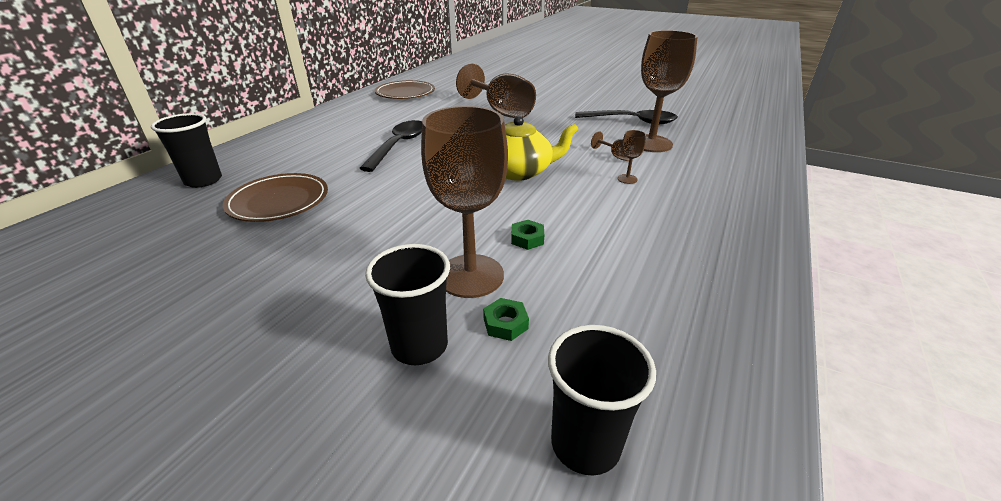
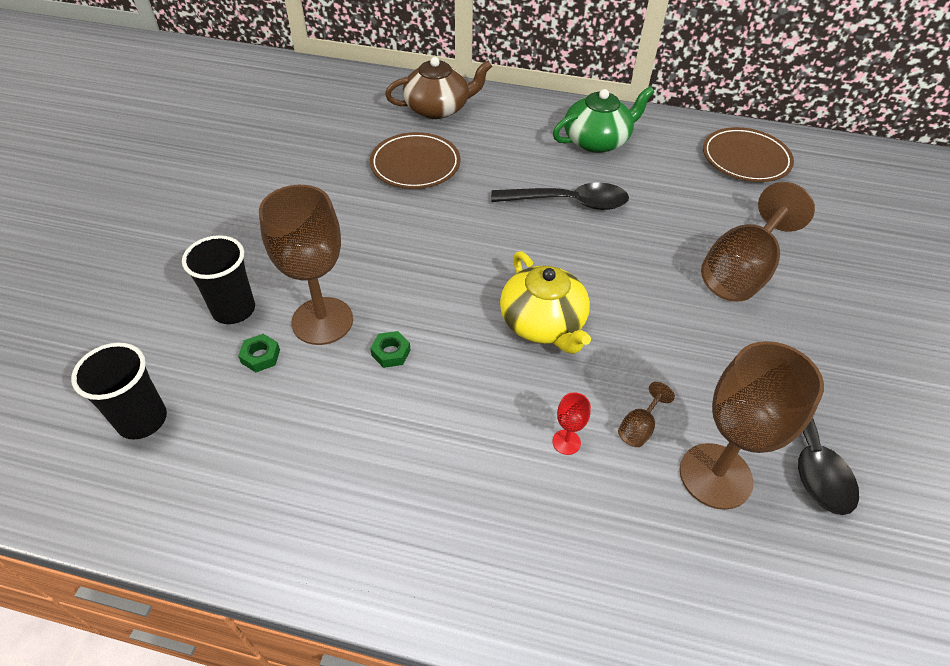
camera: 75 degrees right, 15 degrees up
(203, 180) = (438, 108): black cup -> brown teapot
(338, 126) = (597, 141): none -> green teapot
(627, 179) = (566, 442): brown goblet -> red goblet

